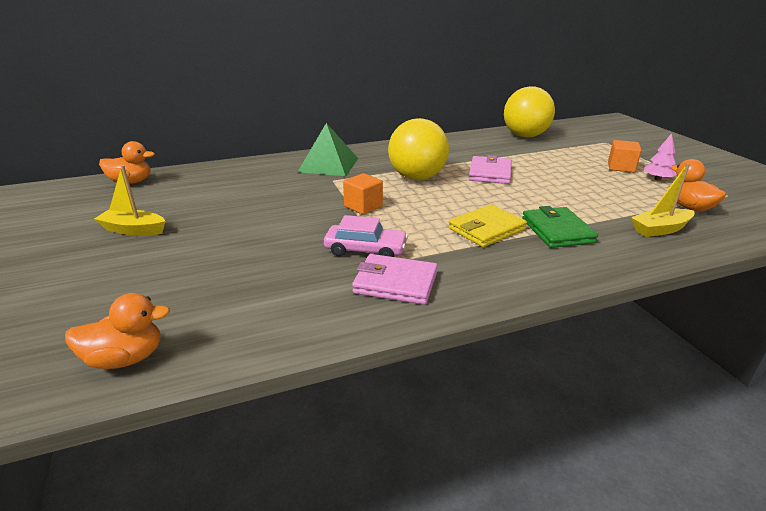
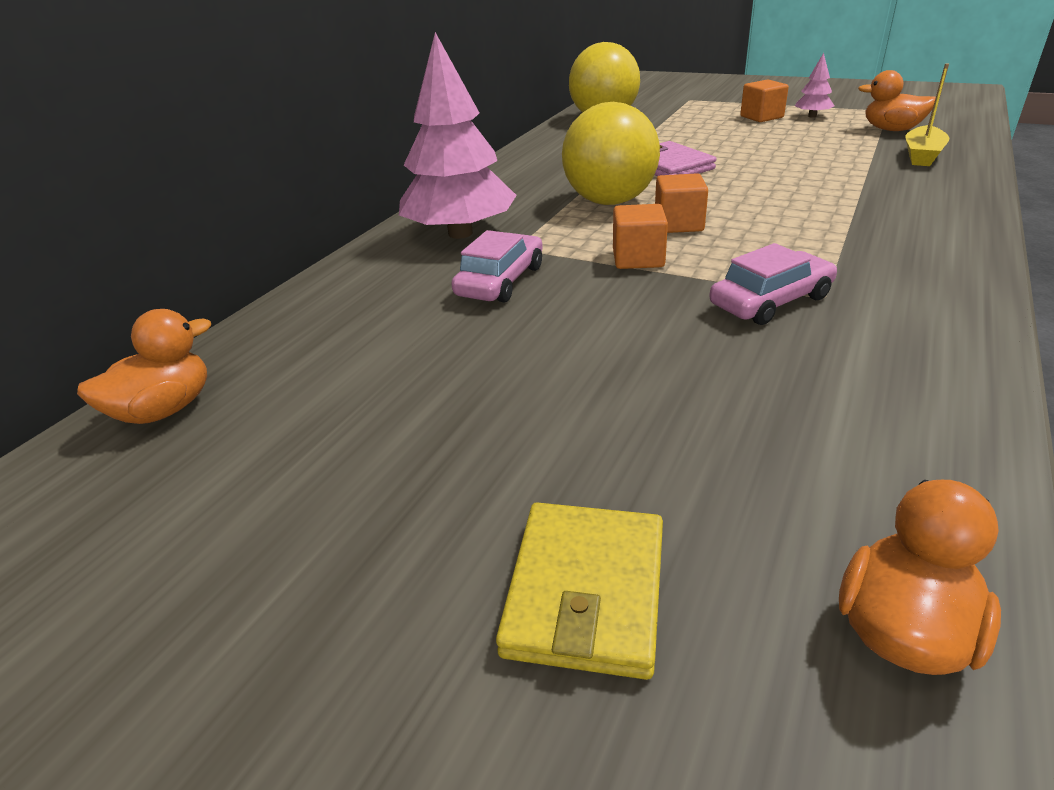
camera: 40 degrees left, 5 degrees up
(133, 230) = (391, 470): yellow boat -> none
(296, 190) = (500, 281): none -> pink car
(328, 165) = (460, 233): green pyramid -> pink tree
(395, 283) = (887, 315): pink wallet -> none
(418, 201) = (678, 224): none -> orange cube
(486, 229) = (812, 219): yellow wallet -> yellow wallet (586, 591)
(557, 231) = (865, 192): green wallet -> none

